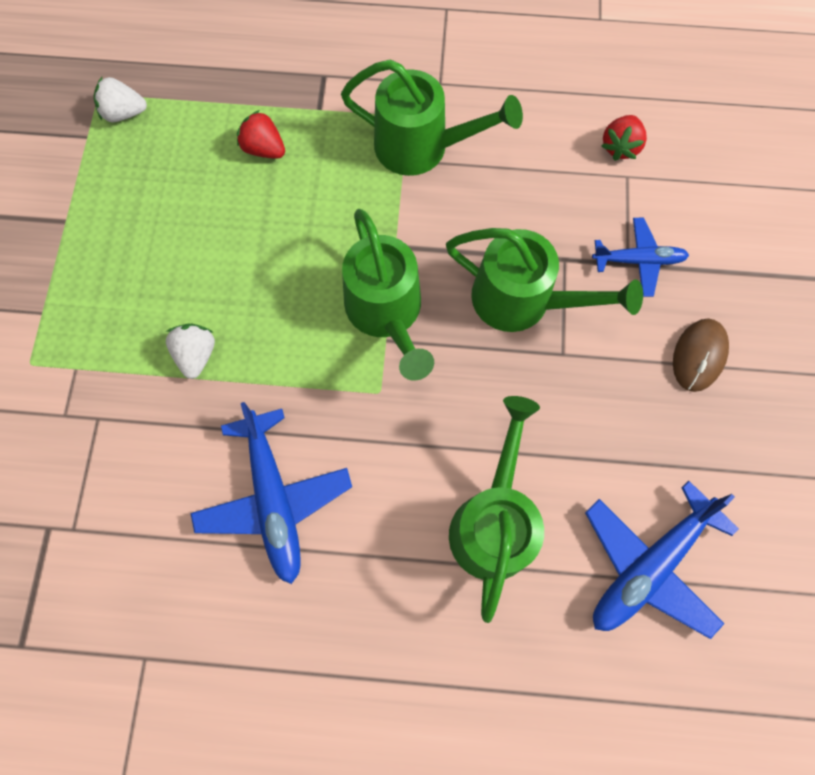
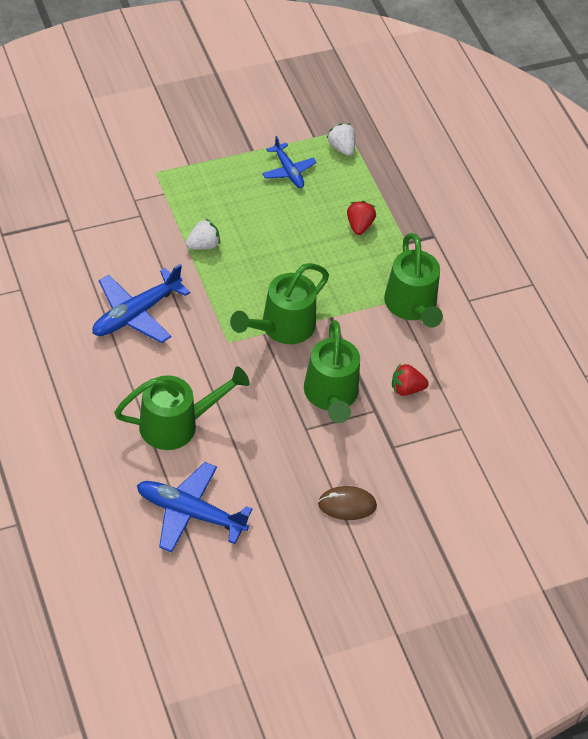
camera: 60 degrees right, 20 degrees down
(620, 147) = (482, 417): red strawberry -> red strawberry (406, 389)
(638, 260) = (398, 452): blue plane -> blue plane (288, 171)

